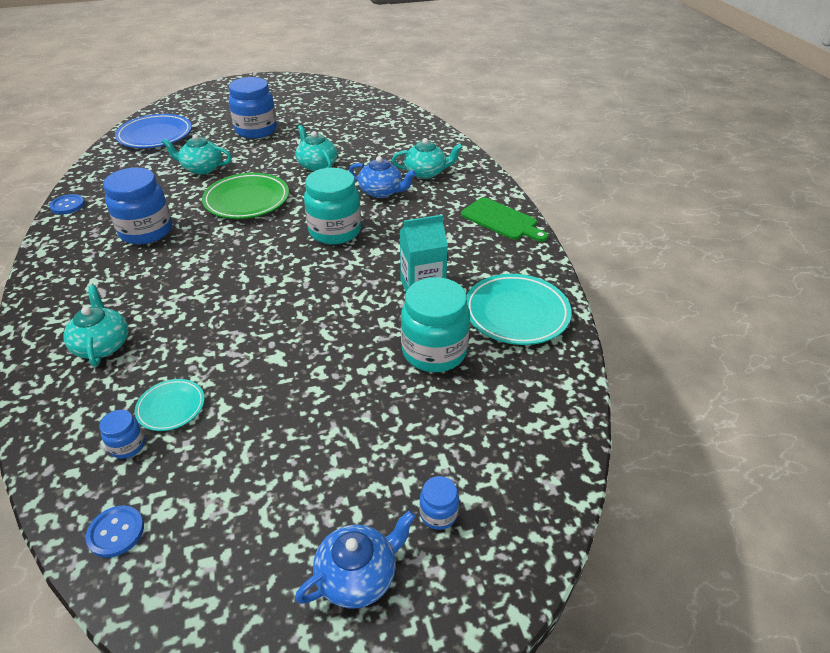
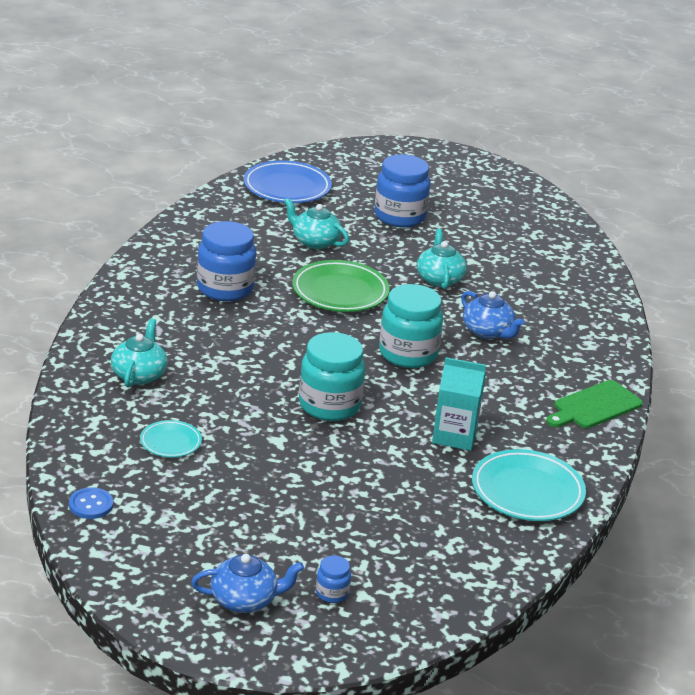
camera: 25 degrees right, 10 degrees down
(68, 205) = (164, 237): blue button -> none
(128, 446) = (124, 455): blue jar -> none
(426, 173) = (555, 329): turquoise teapot -> none
(434, 351) = (421, 490): turquoise jar -> turquoise jar (329, 405)
(501, 220) = (594, 406): green cutting board -> green cutting board turned 75 degrees clockwise

